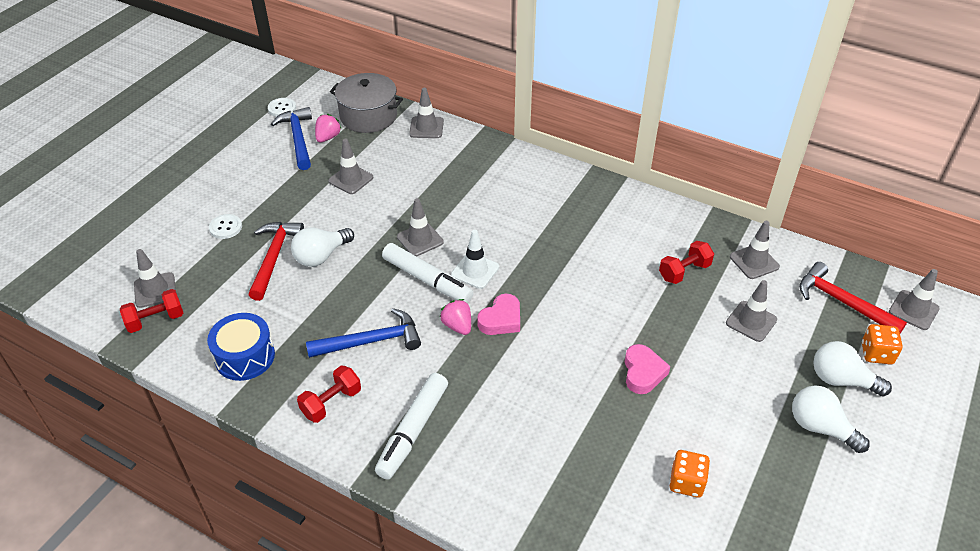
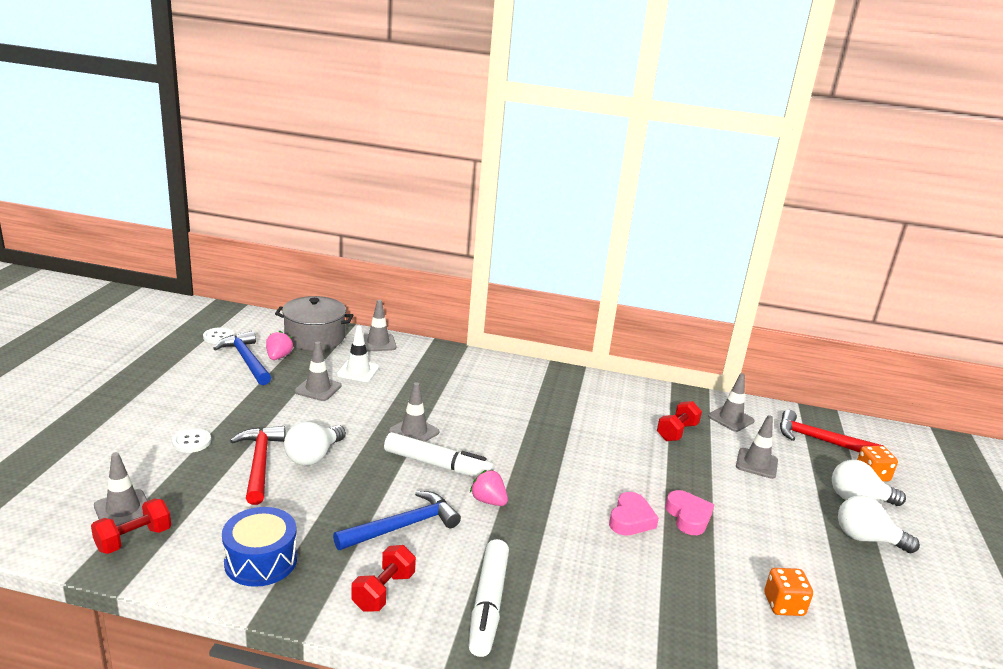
camera: 20 degrees left, 20 degrees down
(475, 271) = (483, 452): white traffic cone -> white traffic cone (358, 371)
(501, 319) = (529, 490): pink heart -> pink heart (631, 519)
(913, 310) = (877, 440): grey traffic cone -> none

